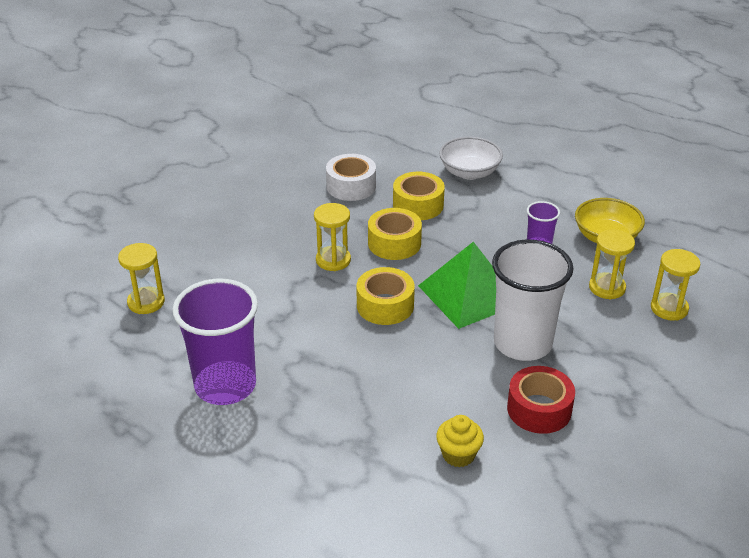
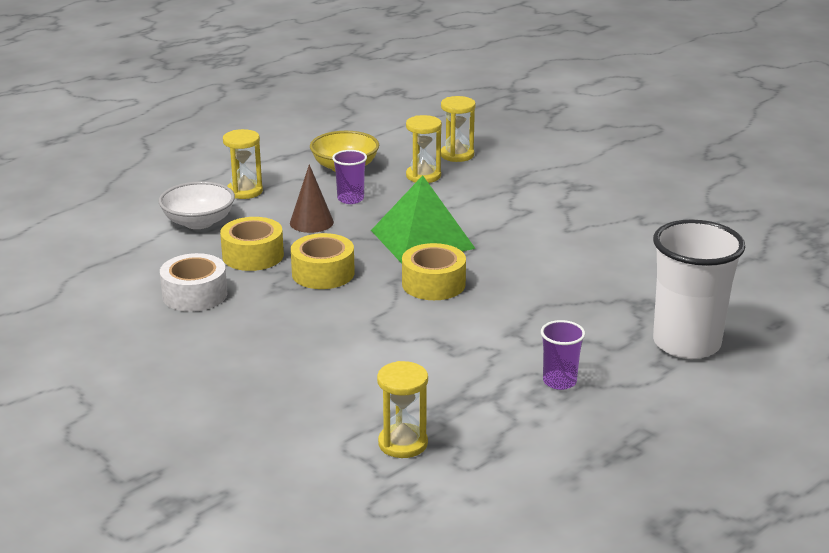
camera: 85 degrees left, 10 degrees down
(225, 385) = (559, 381): purple cup -> purple cup, size x0.48
(333, 260) = (345, 311): yellow hourglass -> yellow hourglass (244, 191)
(458, 455) = (647, 260): yellow cupcake -> none
(485, 228) = (311, 222): none -> brown cone
(522, 343) = (499, 220): white cup -> white cup (686, 343)
(539, 409) = (587, 221): red tape -> none

